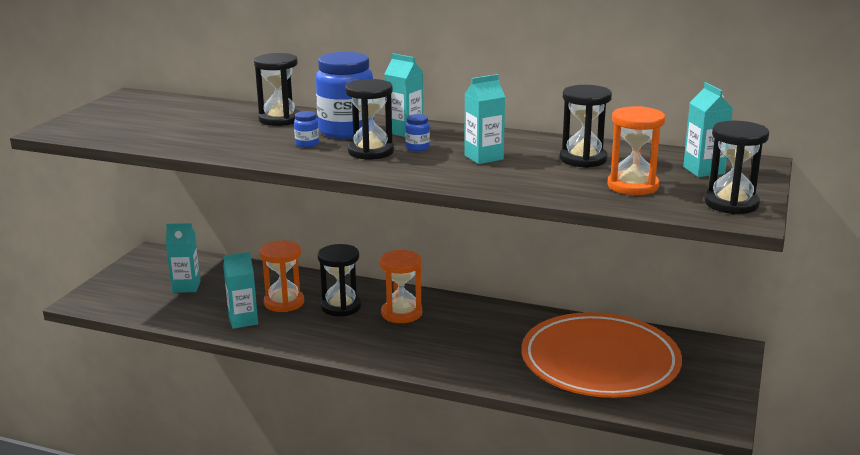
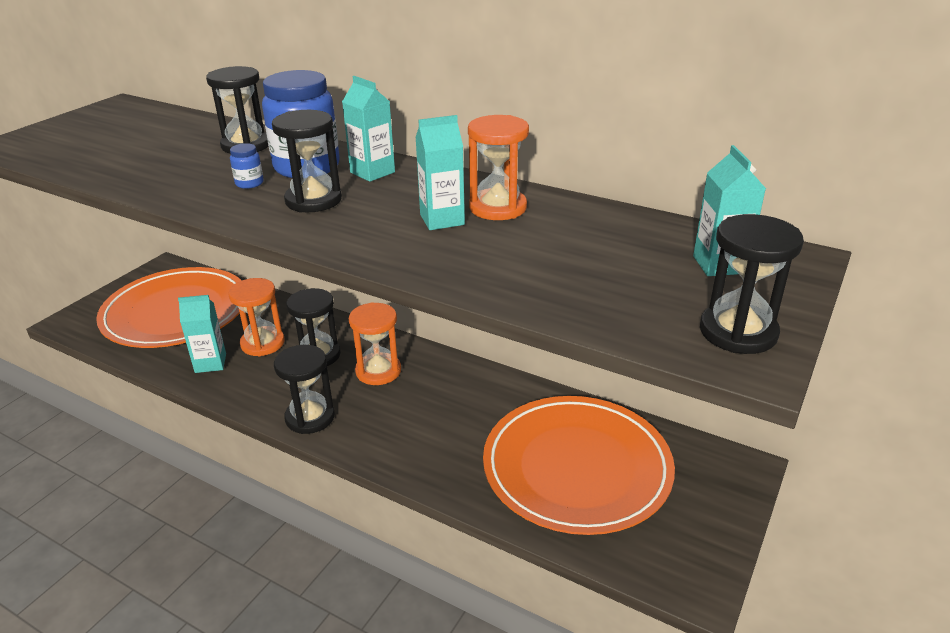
camera: 10 degrees right, 10 degrees up
(186, 287) = (176, 313): turquoise carton -> orange plate
(417, 148) = (372, 198): blue jar -> none
(583, 159) = (565, 232): black hourglass -> black hourglass (310, 417)
(632, 186) = (610, 285): orange hourglass -> orange hourglass (498, 208)

